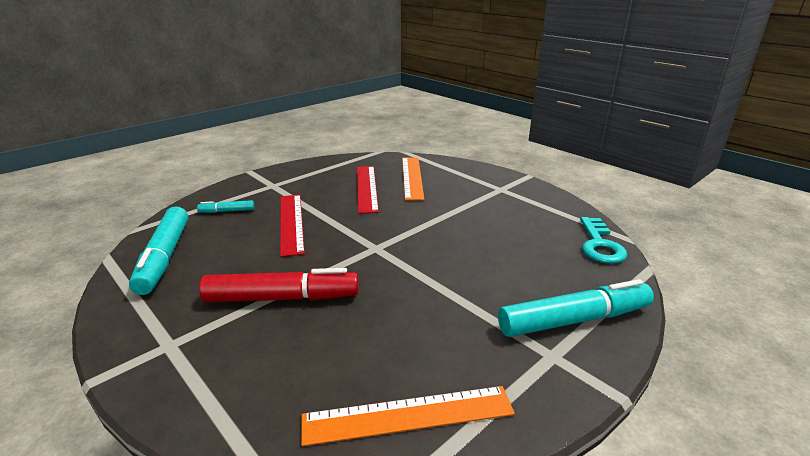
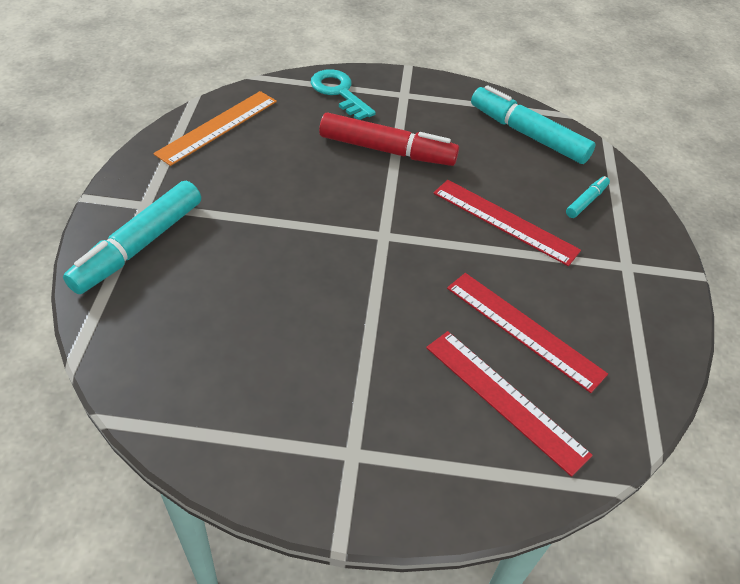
camera: 135 degrees right, 20 degrees up
(282, 298) = (387, 150): red marker -> red marker turned 120 degrees counterclockwise
(412, 177) = (504, 399): orange ruler -> red ruler
(600, 245) = (143, 380): turquoise key -> turquoise key (339, 92)

